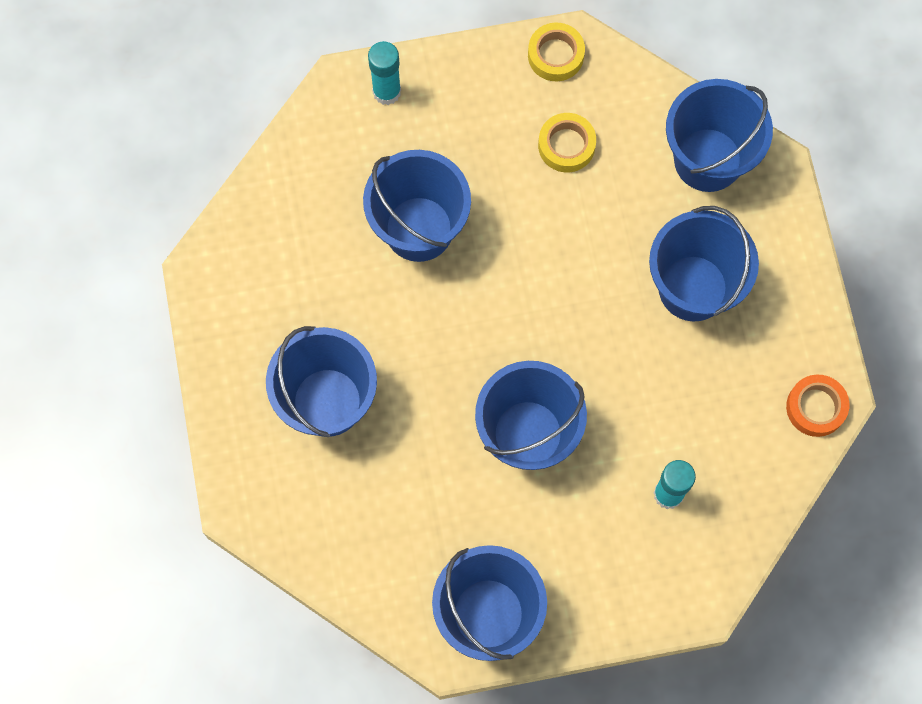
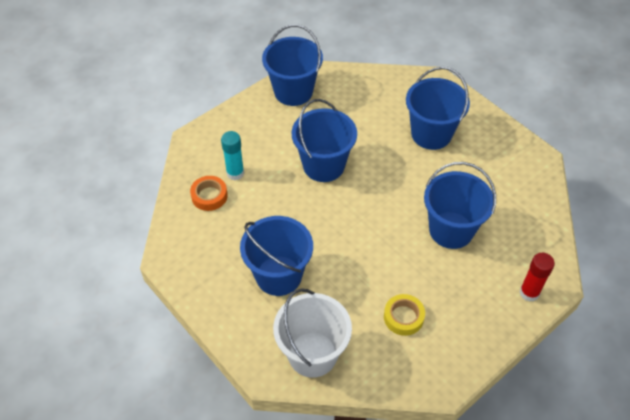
camera: 150 degrees right, 20 degrees down
(386, 92) = (529, 293): turquoise glue stick -> red glue stick
(555, 55) = (449, 370): yellow tape -> none
(708, 160) = (312, 354): blue bucket -> white bucket
(816, 407) = (175, 248): orange tape -> orange tape (209, 196)

